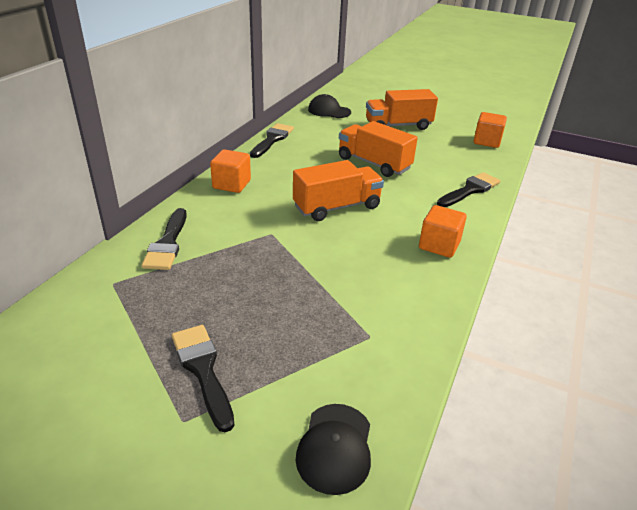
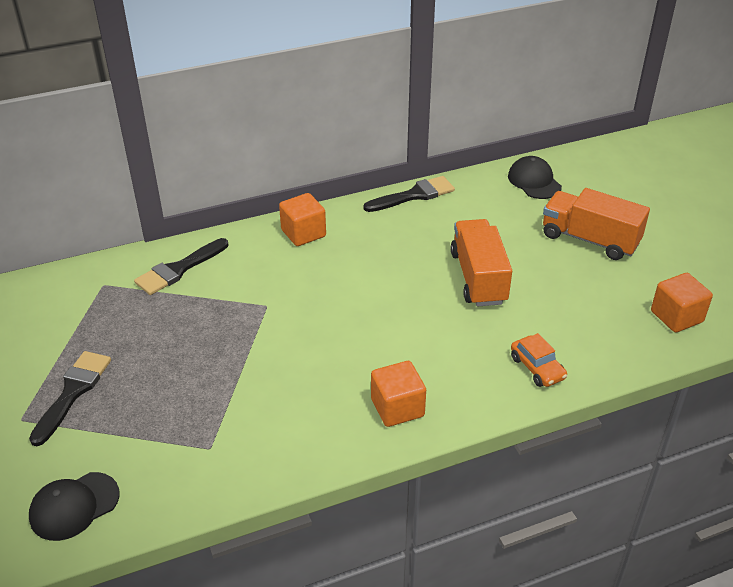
camera: 45 degrees right, 5 degrees up
(337, 207) = (362, 310): orange truck -> none
(470, 190) = (537, 368): black brush -> orange car

